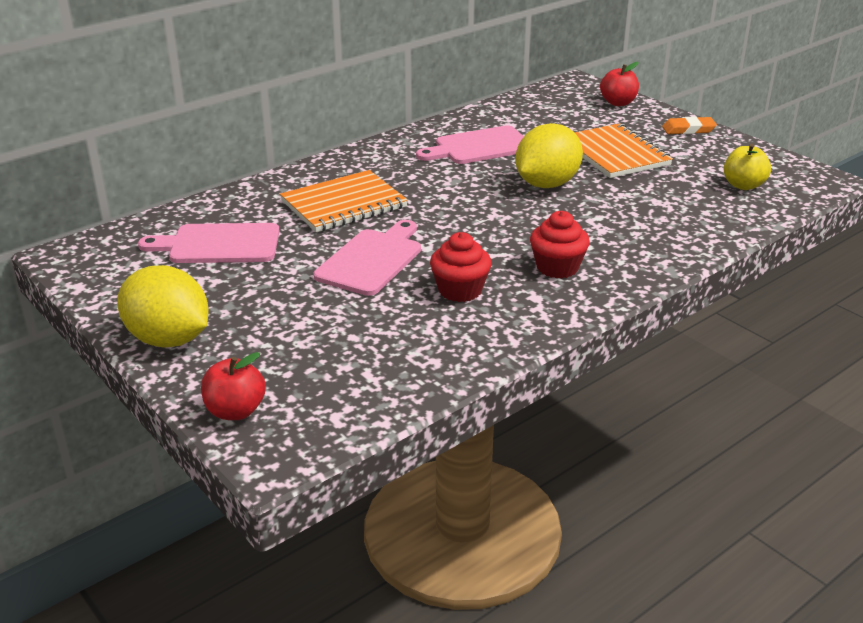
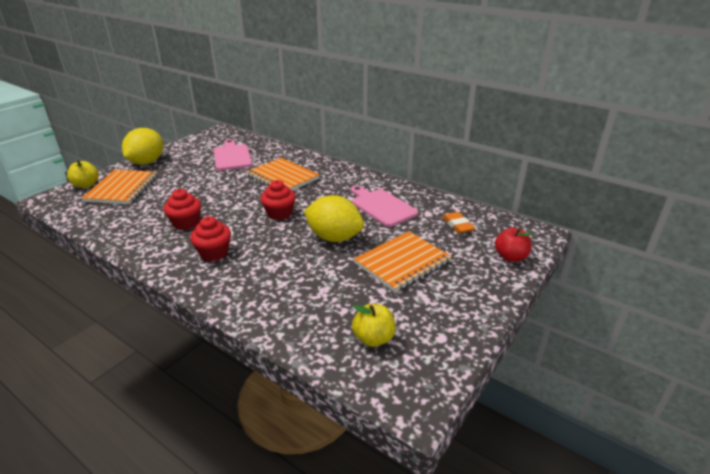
camera: 75 degrees right, 0 degrees up
(235, 411) = (86, 185): red apple -> yellow apple
(285, 361) = (123, 188): none -> orange notebook
(371, 260) = (219, 194): pink cutting board -> none
(465, 215) = (279, 213): none -> red cupcake
(688, 129) = (480, 300): orange eraser -> orange eraser (458, 225)

